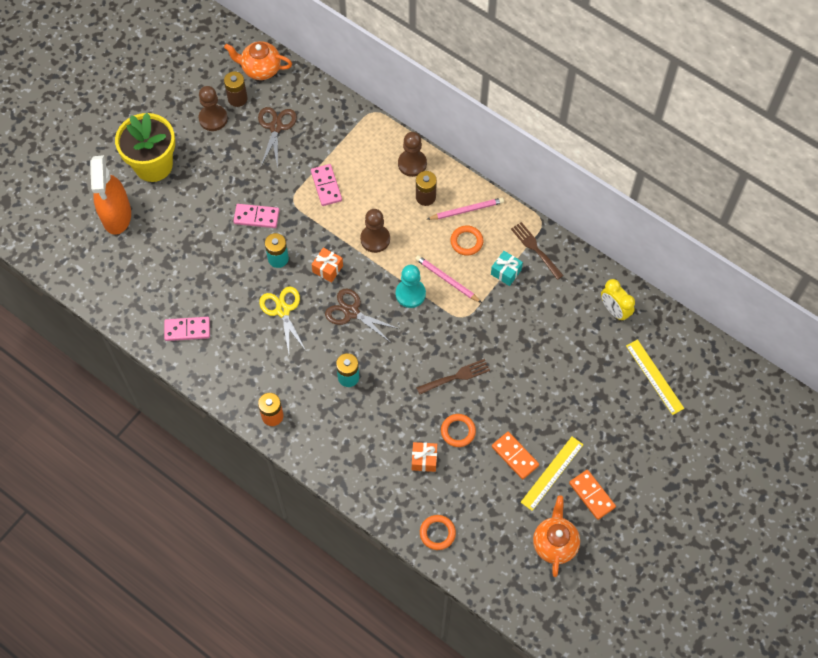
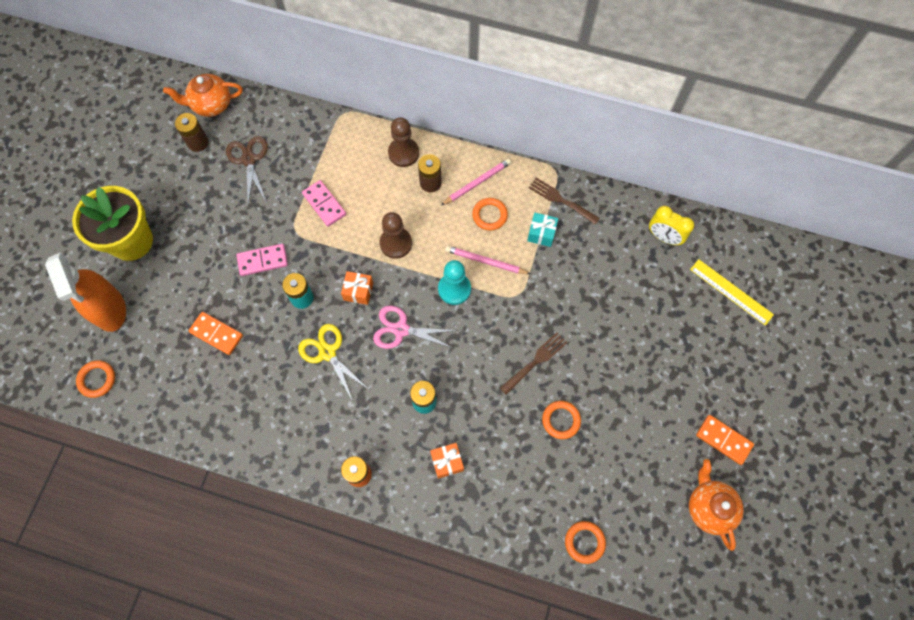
camera: 20 degrees left, 5 degrees up
(88, 269) = (97, 379): none -> orange ring
(187, 330) = (231, 410): pink domino -> none
(213, 119) = (179, 171): brown pawn -> none
(351, 312) = (400, 329): brown scissors -> pink scissors
(424, 460) = (538, 464): orange gift -> orange gift (447, 462)
(515, 456) = (629, 426): orange domino -> orange domino (216, 334)
(552, 473) = (674, 431): yellow ruler -> none

